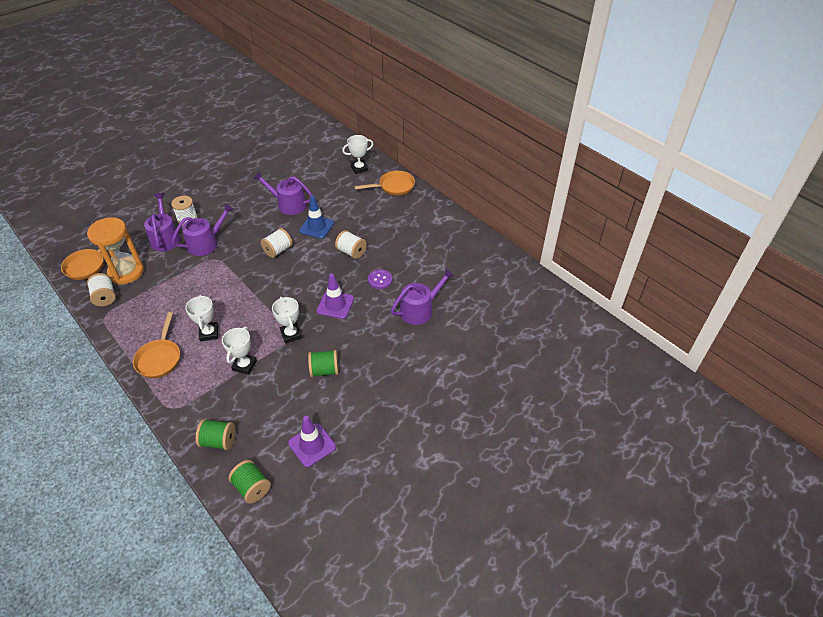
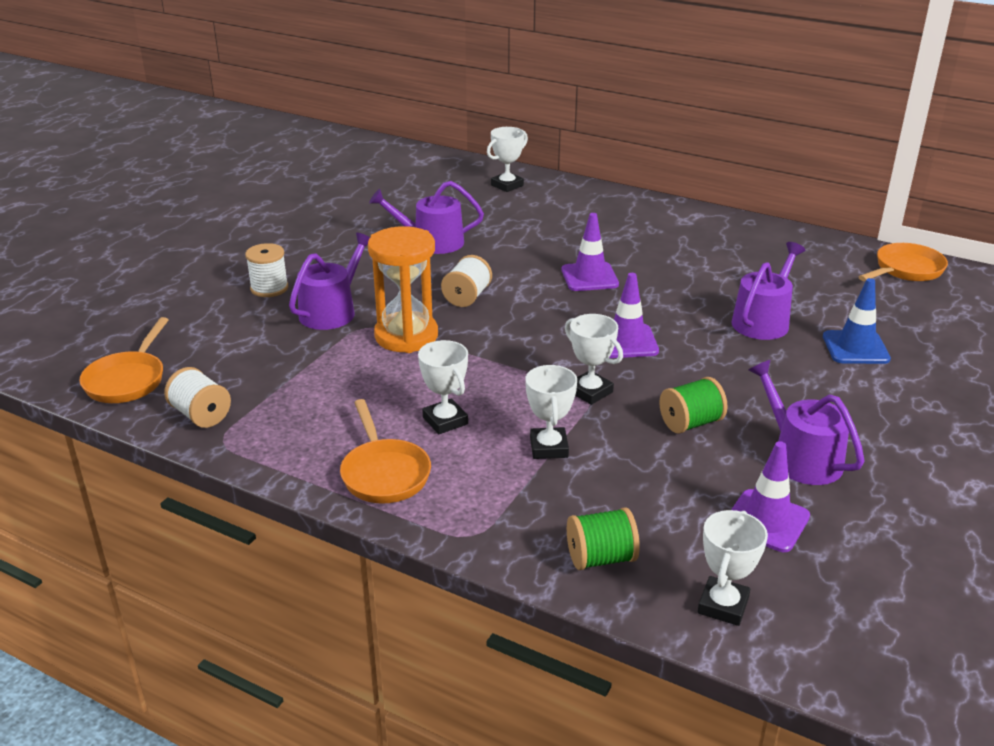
camera: 20 degrees left, 15 degrees down
(126, 272) = (214, 374): orange hourglass -> orange hourglass (406, 336)
(165, 238) = (249, 318): purple watering can -> purple watering can (800, 457)
(252, 487) = (723, 605): green spool -> white trophy
(316, 227) = (504, 259): blue traffic cone -> blue traffic cone (855, 348)
(351, 252) = (589, 277): white spool -> purple traffic cone
(380, 280) = (667, 300): purple button -> none
(394, 187) = (581, 196): orange pan -> orange pan (905, 270)

